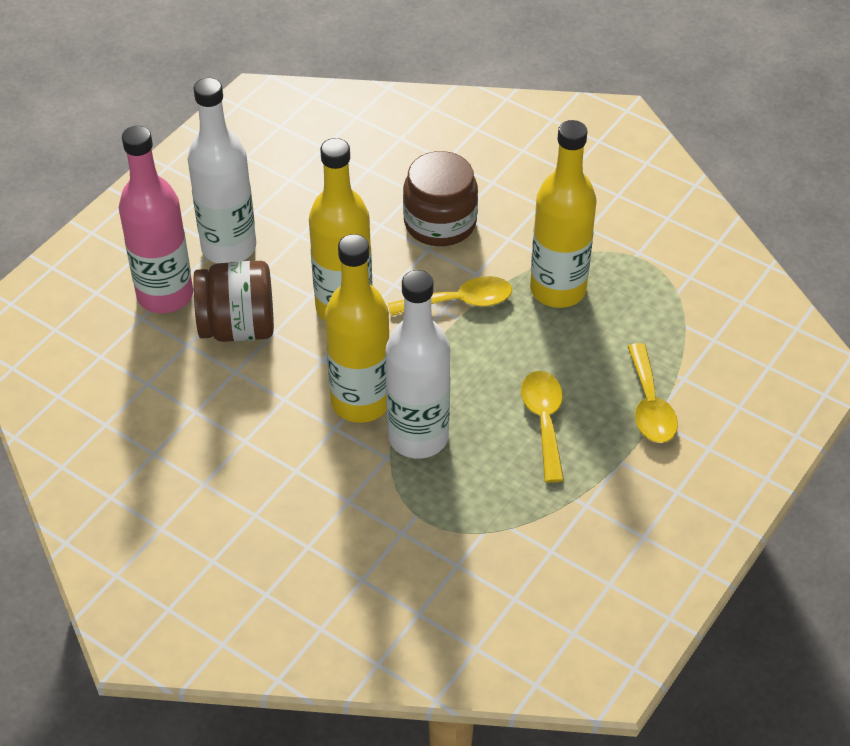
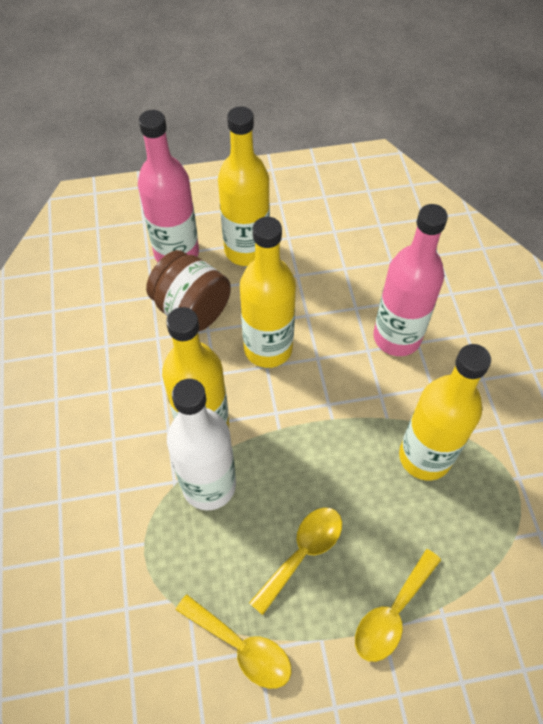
camera: 45 degrees right, 10 degrees up
(229, 247) = (246, 250): white bottle -> yellow bottle
(440, 223) = (397, 337): brown jar -> pink bottle
(460, 302) = (346, 408): yellow spoon -> yellow spoon (242, 647)

